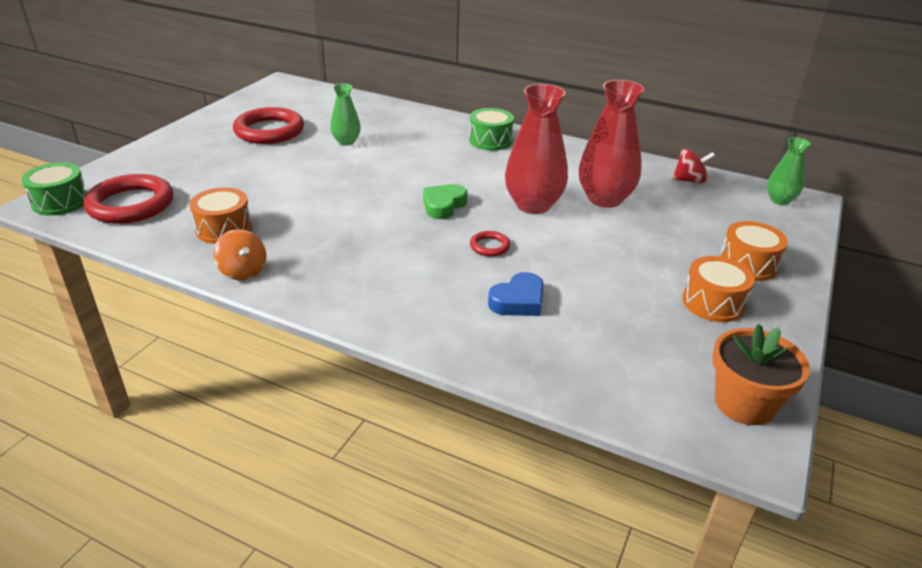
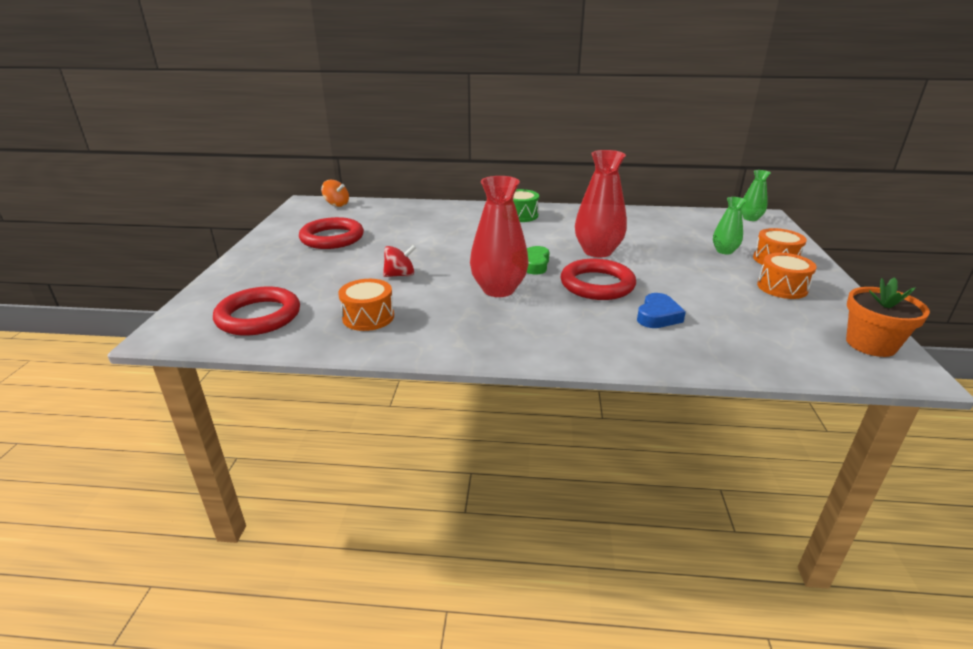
camera: 20 degrees left, 5 degrees down
(60, 202) = (182, 328): green drum -> none
(243, 271) = (420, 345): orange spinning top -> orange spinning top (336, 204)
(346, 142) = (407, 235): green vase -> green vase (724, 251)
(489, 246) = (597, 284): red ring -> red ring, size x2.20
(605, 199) = (642, 238): red vase -> red vase (498, 289)
(689, 181) = (683, 217): red spinning top -> red spinning top (400, 275)

